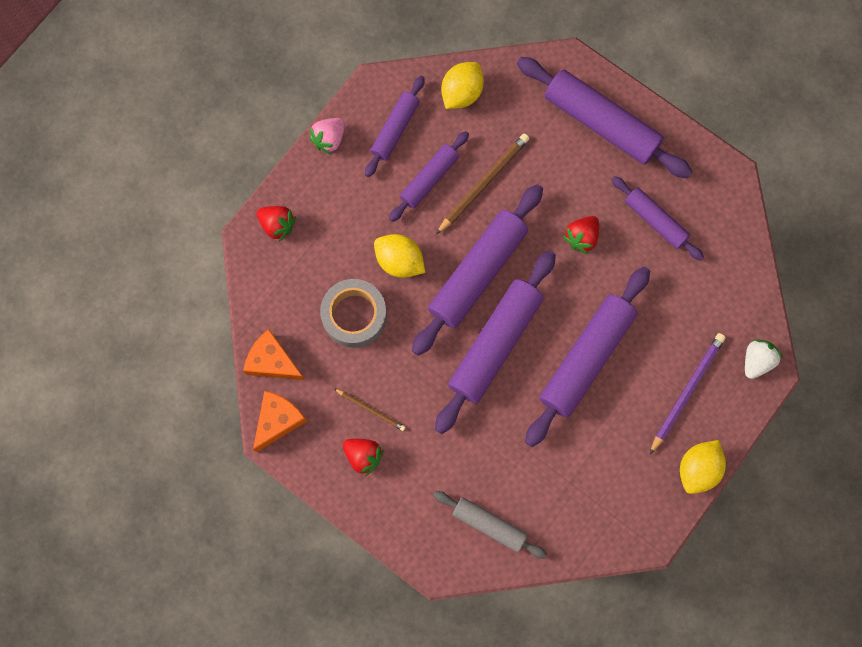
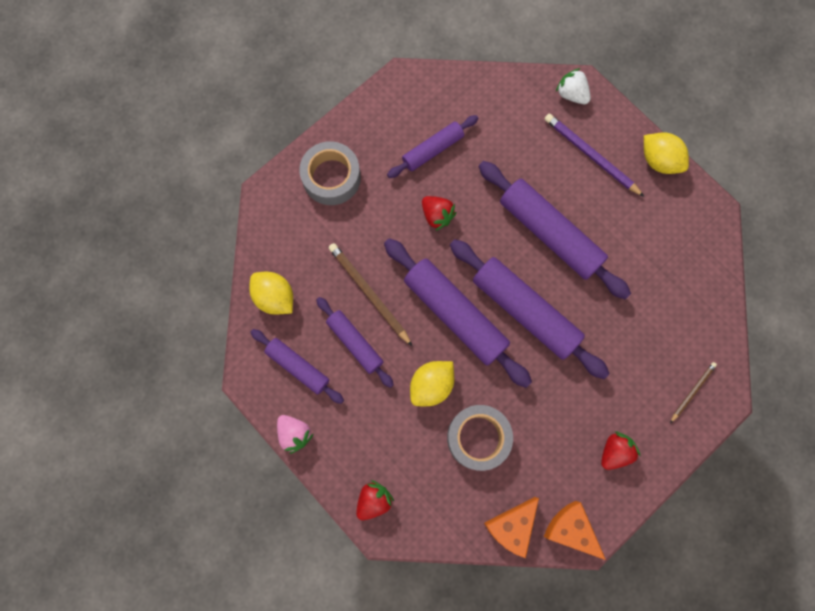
camera: 80 degrees left, 0 degrees up
(371, 409) = (571, 437): brown pencil -> brown pencil (692, 391)
(489, 524) = (690, 346): grey rolling pin -> none
(601, 123) = (331, 177): purple rolling pin -> grey tape

